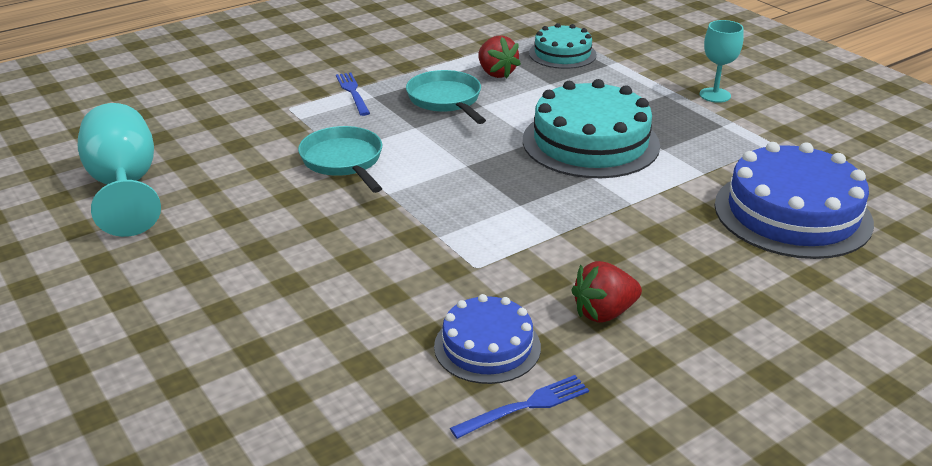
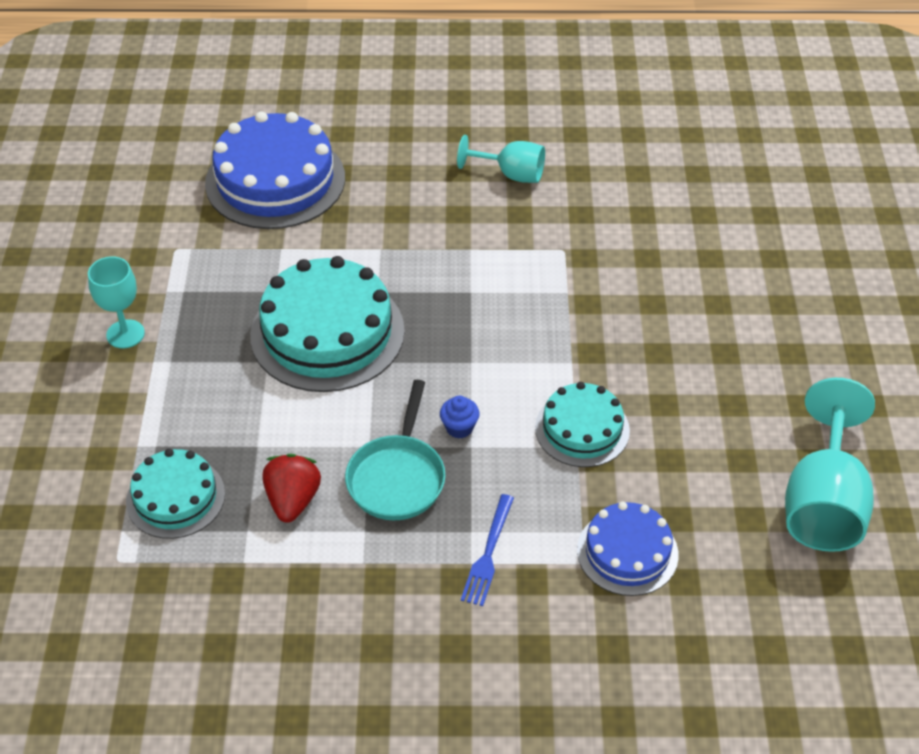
camera: 145 degrees left, 15 degrees up
(344, 161) = (582, 429): turquoise pan -> turquoise cake
(433, 132) = (459, 428): none -> blue cupcake
(487, 346) = (612, 188): blue cake -> blue cake (627, 552)
(525, 406) = (622, 144): blue fork -> none
(604, 313) = (511, 174): red strawberry -> turquoise goblet

